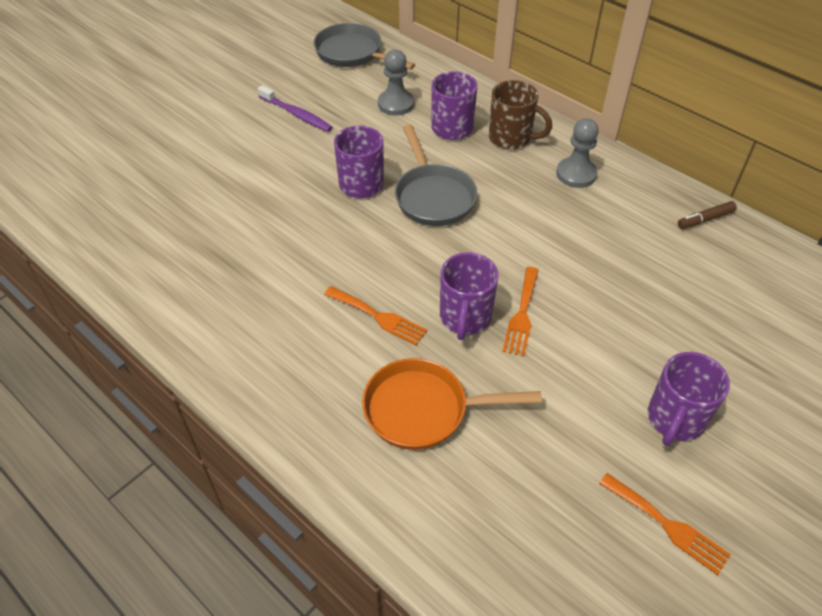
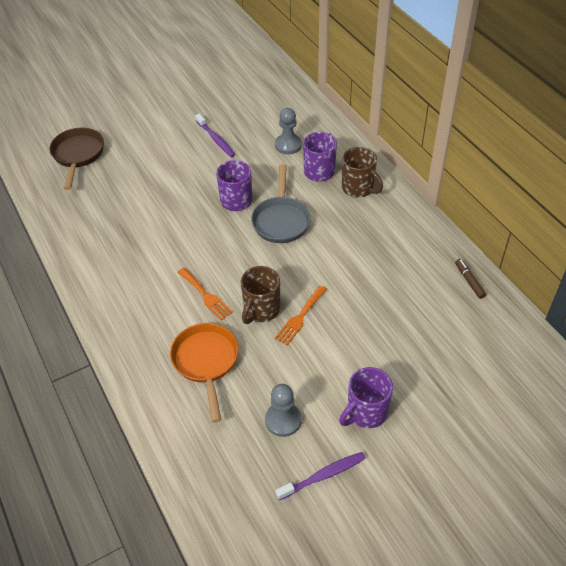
camera: 20 degrees right, 0 degrees up
(107, 170) = (78, 155): none -> brown pan
(353, 53) = (276, 99): grey pan -> none
(424, 409) = (206, 362): orange pan -> orange pan turned 60 degrees clockwise
(465, 318) = (261, 310): purple mug -> brown mug
(576, 174) = (391, 226): grey pawn -> grey pawn (283, 420)
(667, 525) = (323, 475): orange fork -> purple toothbrush
(705, 219) = (469, 281): brown marker -> brown marker turned 75 degrees clockwise

